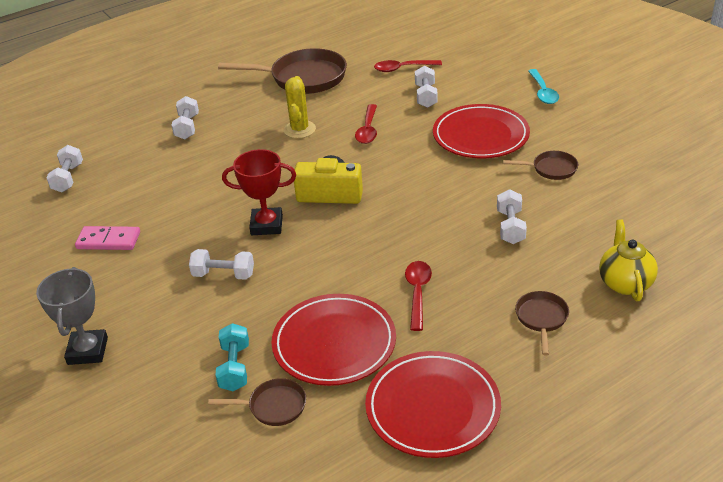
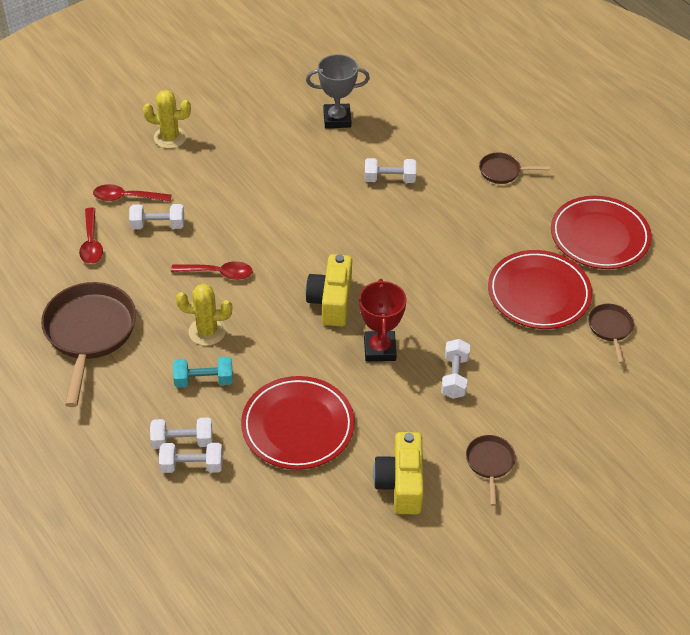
camera: 95 degrees left, 10 degrees up
(68, 178) = (279, 551): white dumbbell -> white dumbbell (192, 466)
(88, 351) = (562, 469): grey trophy -> grey trophy (337, 119)
(108, 241) = (401, 484): pink domino -> yellow camera
(235, 367) = (572, 357): turquoise dumbbell -> turquoise dumbbell (203, 380)
(417, 293) = (476, 241): red spoon -> red spoon (126, 197)
(480, 136) = (243, 188): red plate -> red plate (298, 426)
(543, 92) = (170, 137): turquoise spoon -> yellow cactus
(551, 169) = (306, 146): brown pan -> brown pan (490, 463)
(625, 283) = (460, 123): yellow teapot -> none

